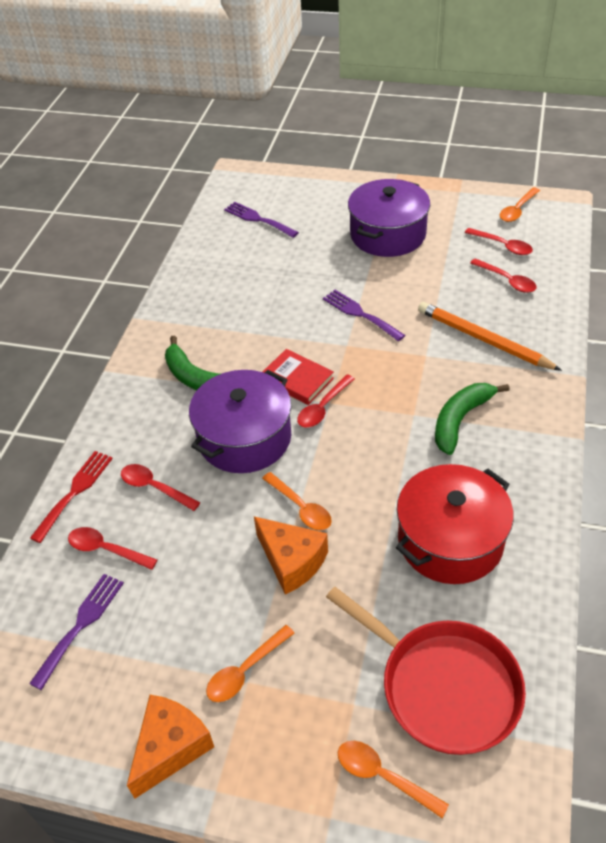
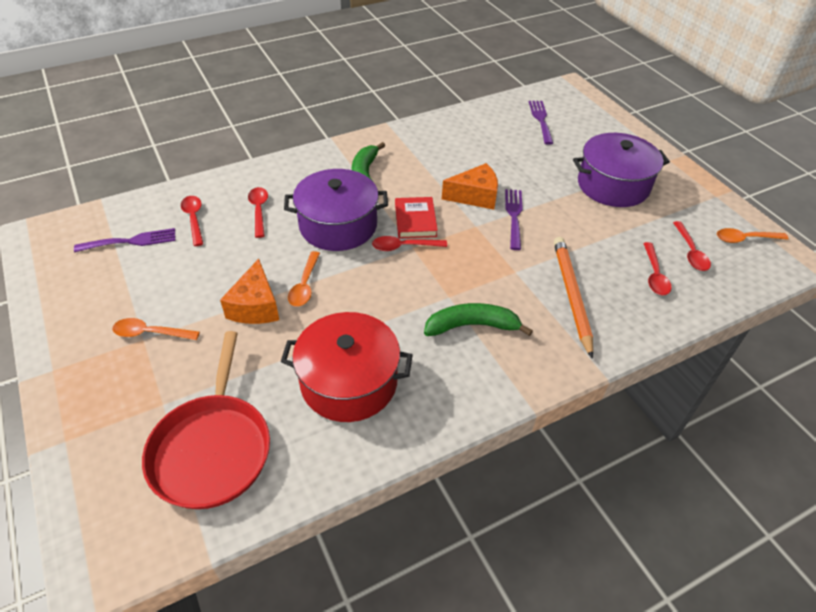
camera: 45 degrees right, 0 degrees up
(75, 491) = (226, 181): red fork -> none
(170, 748) = (70, 331): orange cheese -> orange cheese (475, 196)
(383, 776) = (114, 453): orange spoon -> none

